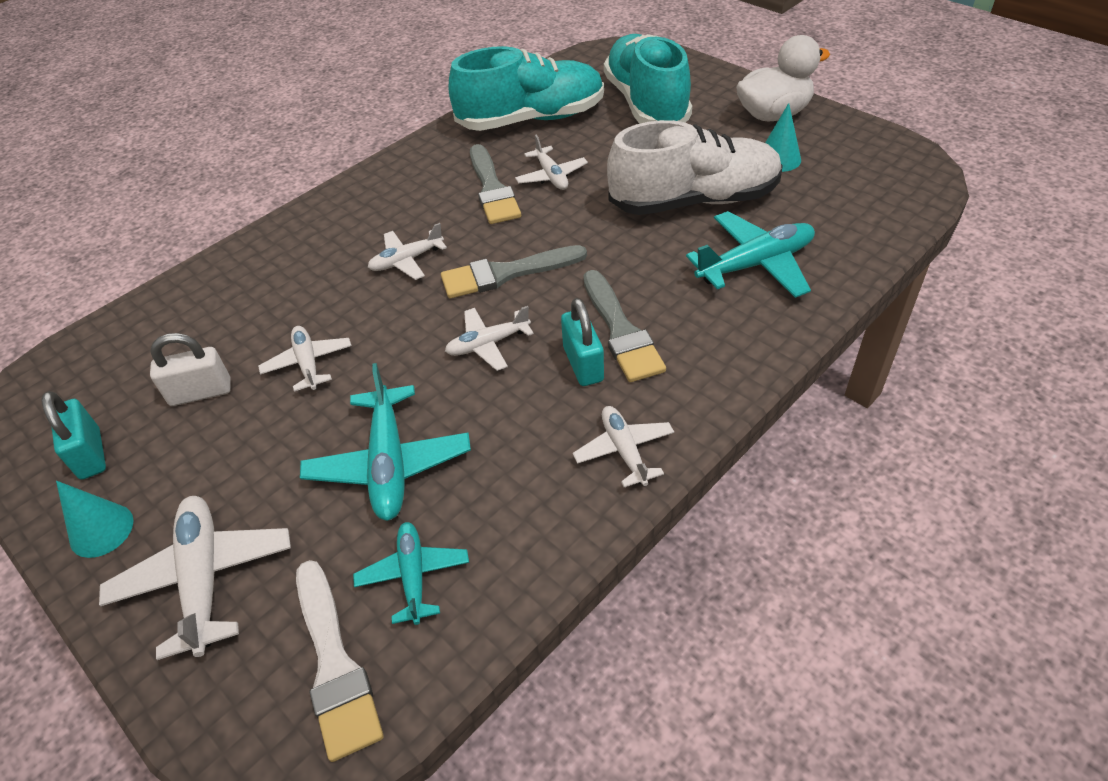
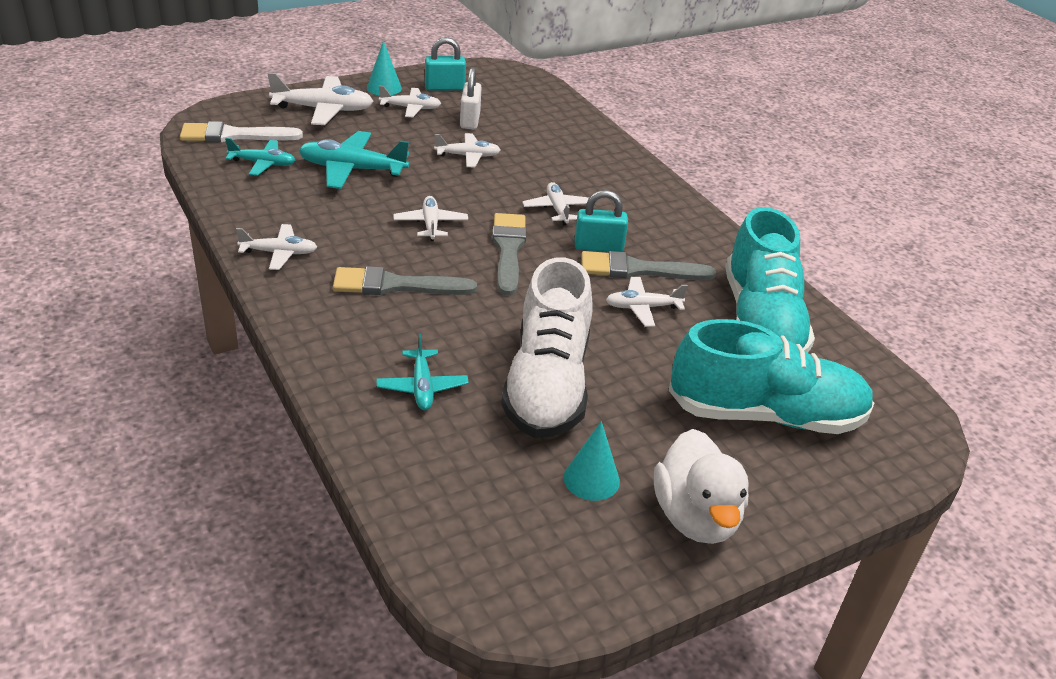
camera: 100 degrees right, 10 degrees down
(174, 469) = (410, 108): none -> white plane
(583, 364) = (375, 258): turquoise padlock -> turquoise padlock (598, 247)
(755, 264) = (422, 387): turquoise plane -> turquoise plane, size x0.62

